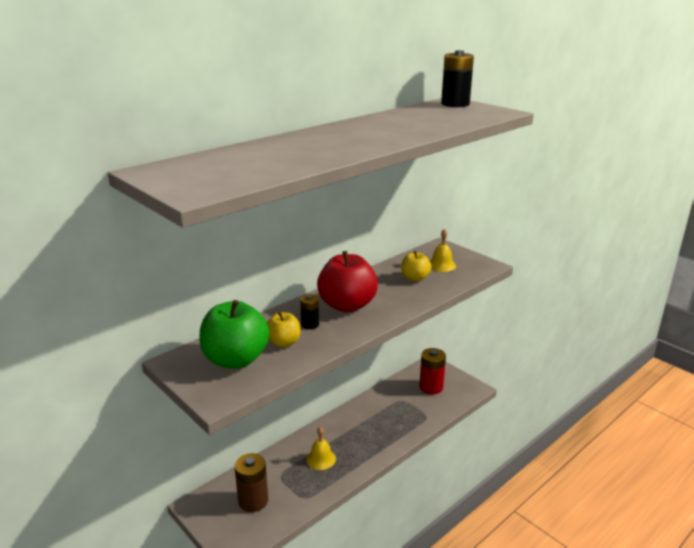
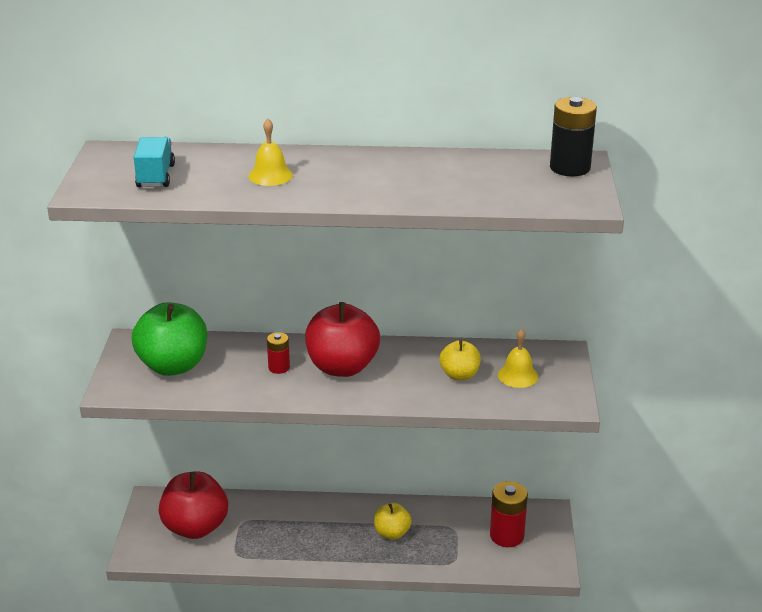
camera: 45 degrees right, 5 degrees up
(228, 170) = (155, 176): none -> turquoise truck
(253, 501) = (195, 527): brown battery -> red apple
(283, 342) = (230, 372): yellow apple -> yellow apple (392, 533)
(310, 324) = (279, 367): black battery -> red battery
(321, 459) = (295, 531): yellow bell -> yellow bell (270, 175)

